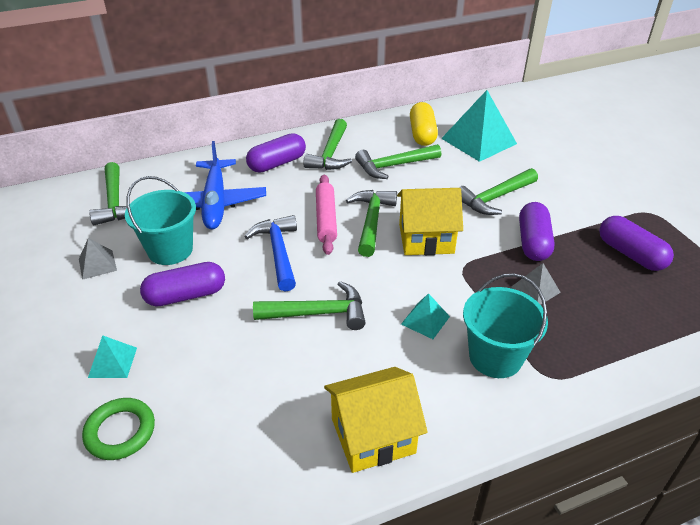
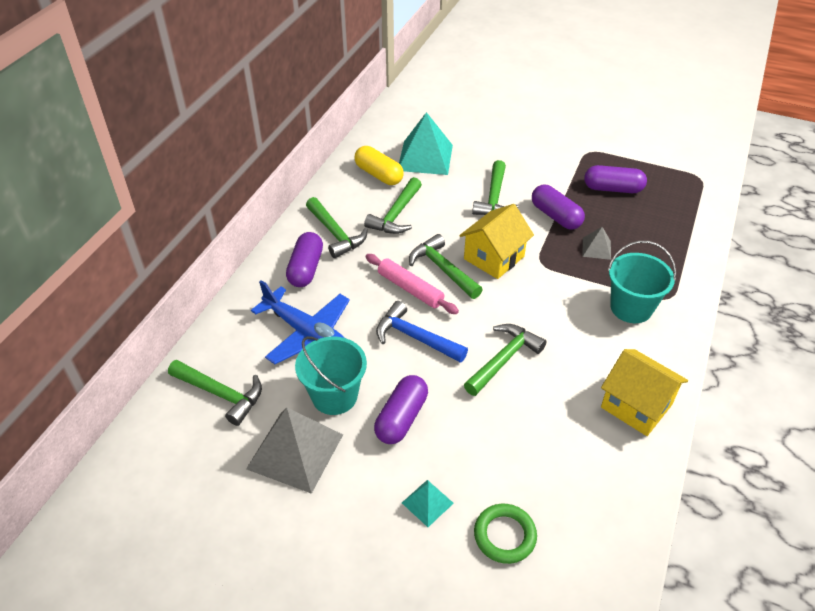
camera: 45 degrees left, 5 degrees up
(97, 264) = (295, 451): grey pyramid -> grey pyramid, size x2.04
(373, 435) = (636, 405): yellow house -> yellow house turned 75 degrees counterclockwise
(425, 320) = (568, 314): turquoise pyramid -> none

